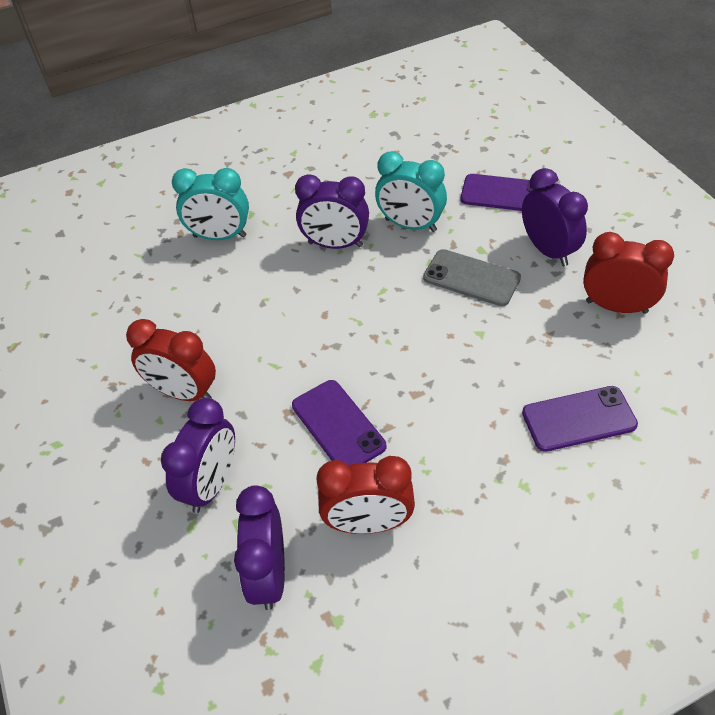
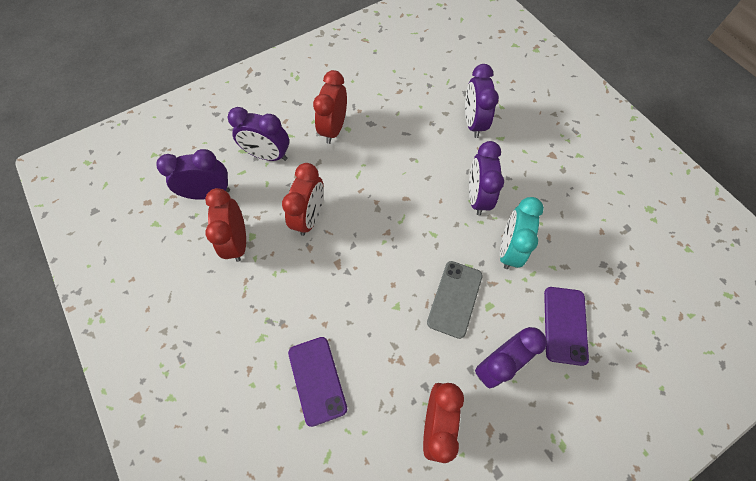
camera: 80 degrees right, 15 degrees up
(220, 236) = (473, 123): turquoise clock -> purple clock
(338, 426) = (310, 217): purple phone -> red clock

